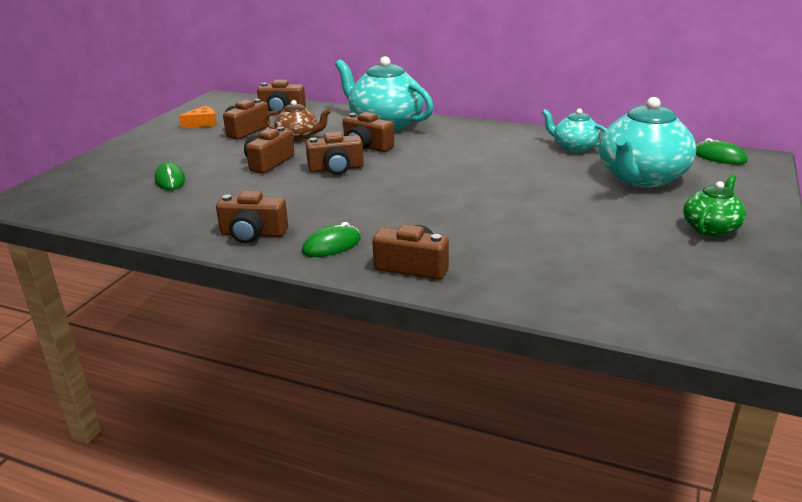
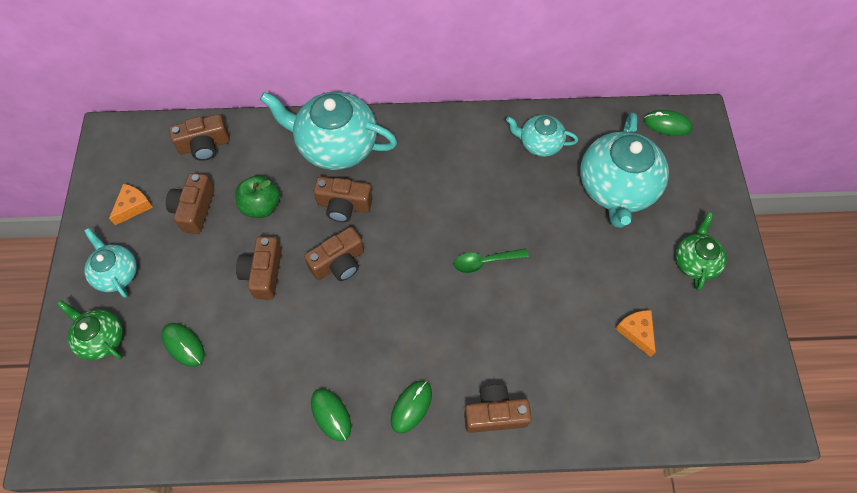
camera: 25 degrees left, 35 degrees up
(114, 167) = (101, 338): none -> green teapot
(158, 145) = (117, 273): none -> turquoise teapot
(253, 234) = (331, 414): brown camera -> green mouse
(298, 137) = (261, 206): brown teapot -> green apple
(473, 190) = (485, 262): none -> green spoon
(612, 253) = (636, 332): none -> orange cheese

